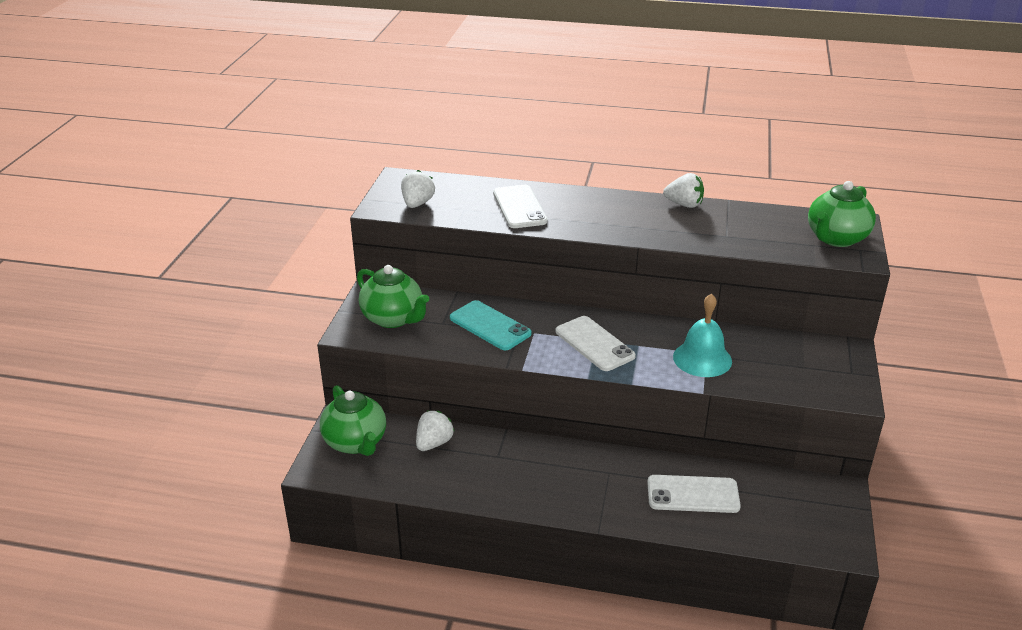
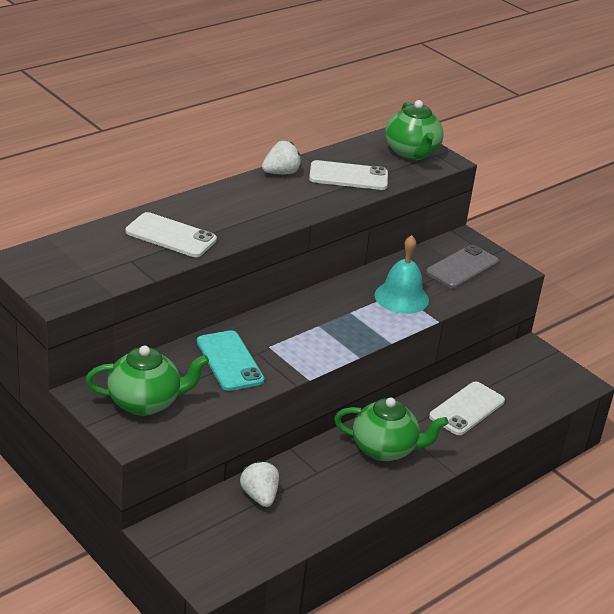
camera: 55 degrees left, 0 degrees up
(356, 442) = (202, 540): green teapot -> green teapot (385, 449)
(417, 204) = (82, 276): white strawberry -> none
(490, 326) = (229, 361): turquoise phone -> turquoise phone turned 75 degrees clockwise
(594, 344) = (322, 329): white phone -> white phone (348, 176)
(803, 367) = (462, 267): none -> grey phone

